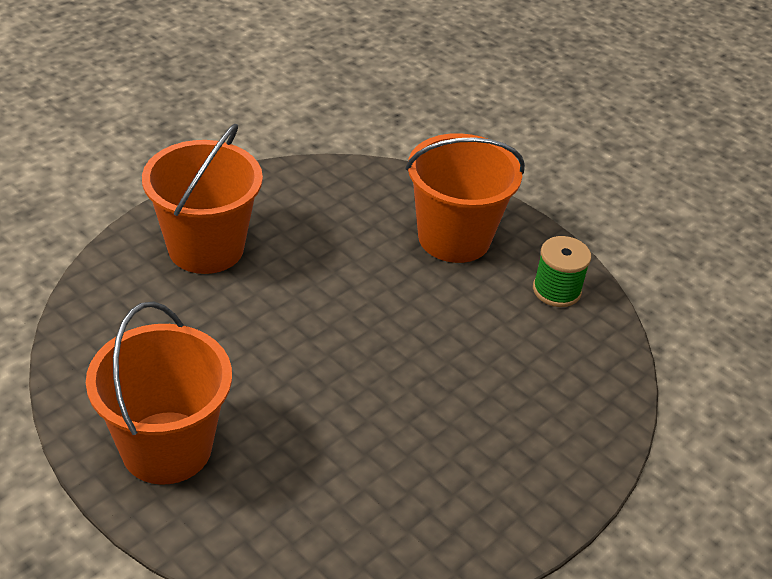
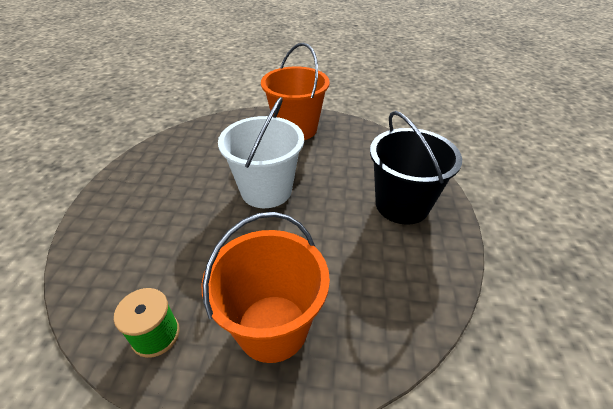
camera: 145 degrees right, 0 degrees up
(206, 248) = (402, 205): orange bucket -> black bucket
(333, 364) = (266, 190): none -> white bucket

